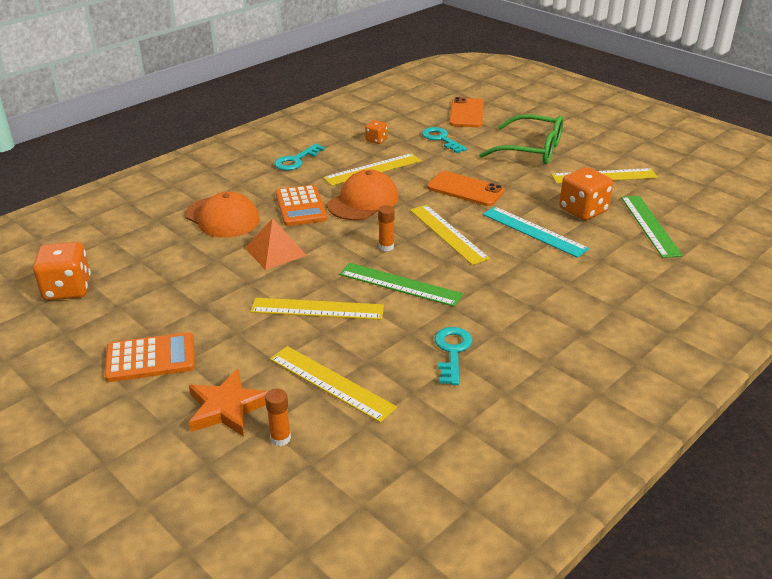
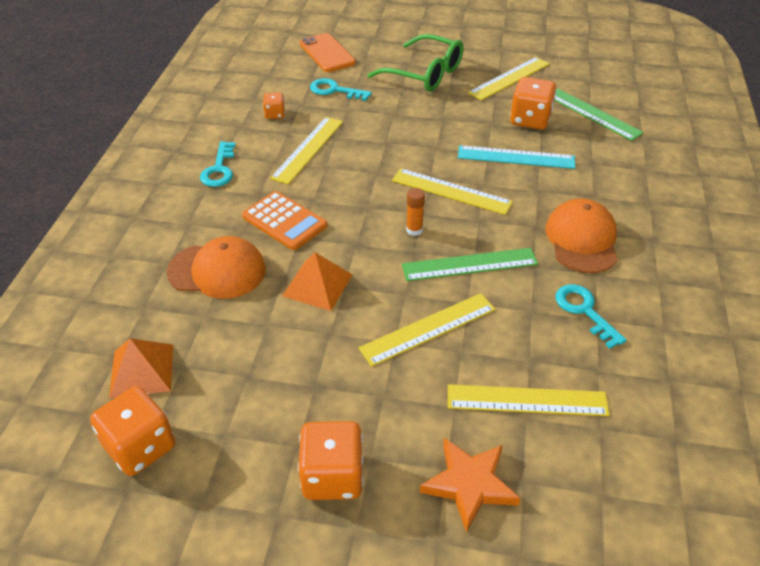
camera: 35 degrees left, 10 degrees up
(115, 251) = (142, 370): none -> orange pyramid
(150, 358) = (333, 476): orange calculator -> orange dice
(280, 438) = (550, 486): orange glue stick -> none
(363, 201) = (338, 189): orange cap -> orange cap (582, 239)
(465, 189) = (415, 137): orange phone -> none
(530, 150) = (424, 73): green glasses -> green glasses turned 45 degrees clockwise

